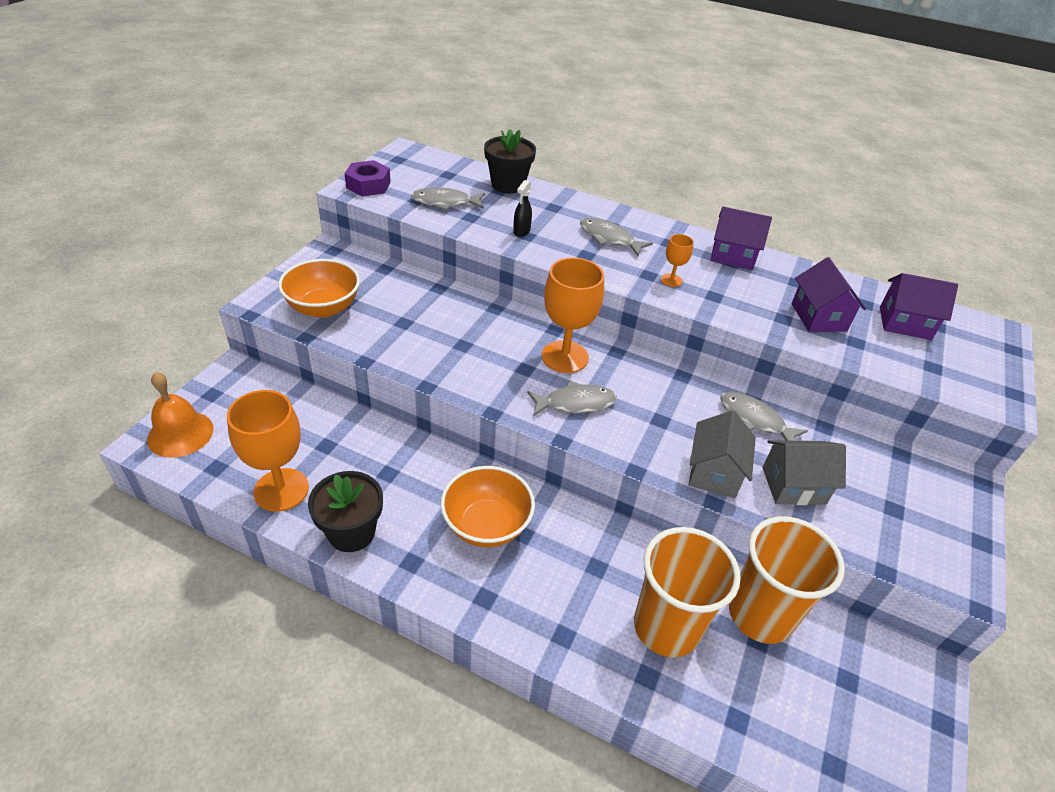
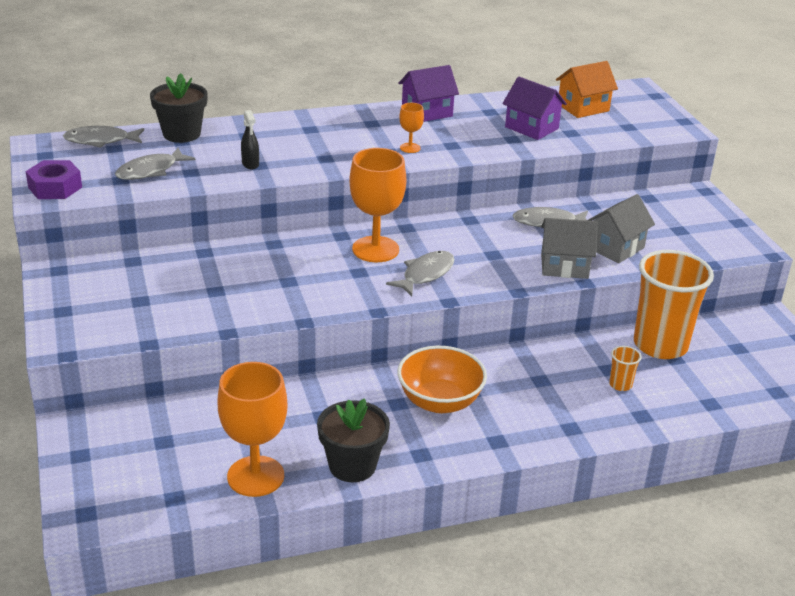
camera: 40 degrees left, 10 degrees down
(180, 433) = (100, 497): orange bell -> none
(323, 308) = (127, 316): orange bowl -> none
(609, 238) = (325, 139): grey fish -> grey fish (100, 141)
(666, 627) = (620, 385): orange cup -> orange cup, size x0.40
(714, 472) = (564, 266): grey house -> grey house turned 60 degrees counterclockwise
(904, 323) = (583, 108): purple house -> orange house

